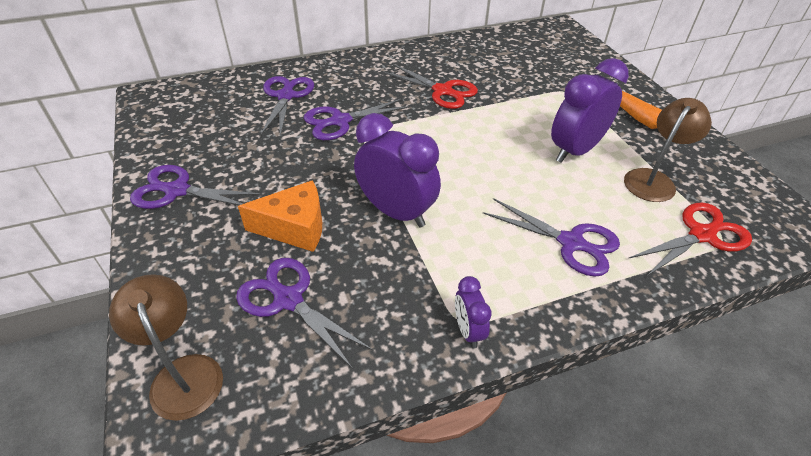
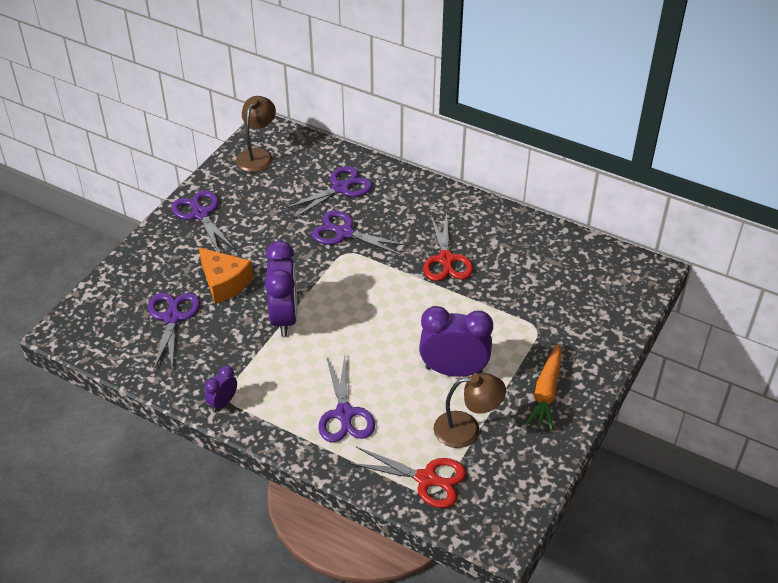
camera: 50 degrees right, 0 degrees up
(183, 373) = (95, 313): brown lamp -> brown lamp (257, 155)

